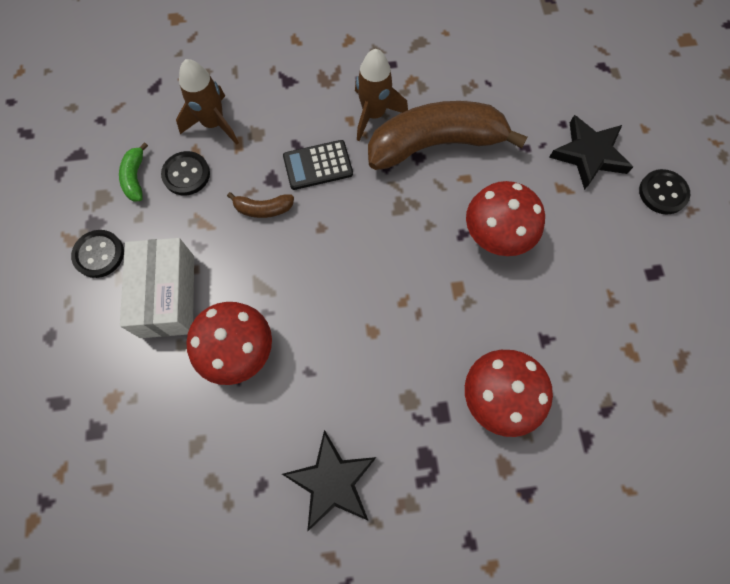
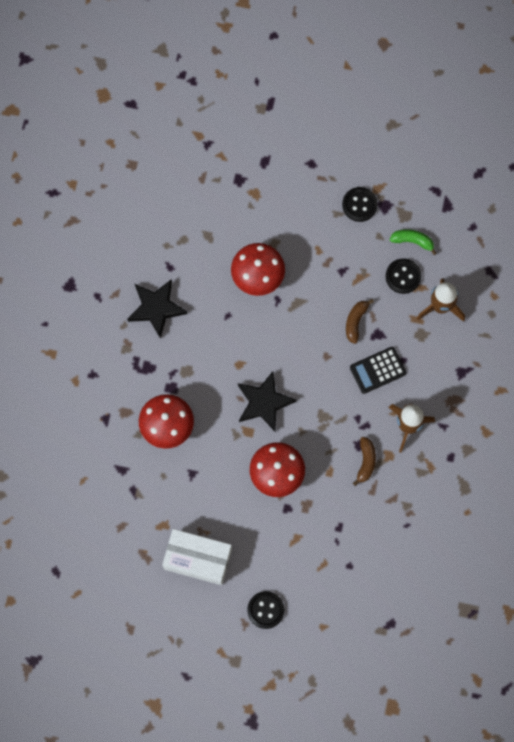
camera: 110 degrees right, 5 degrees up
(168, 296) = (312, 242): white box -> white box (198, 559)
(318, 165) = (377, 370): black calculator -> black calculator turned 120 degrees counterclockwise
(435, 144) = (366, 462): brown banana -> brown banana, size x0.41
(589, 155) = (316, 572): black star -> black star (264, 402)

